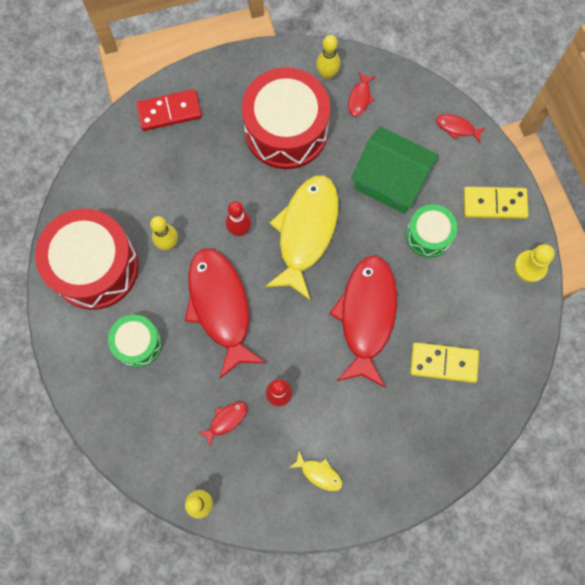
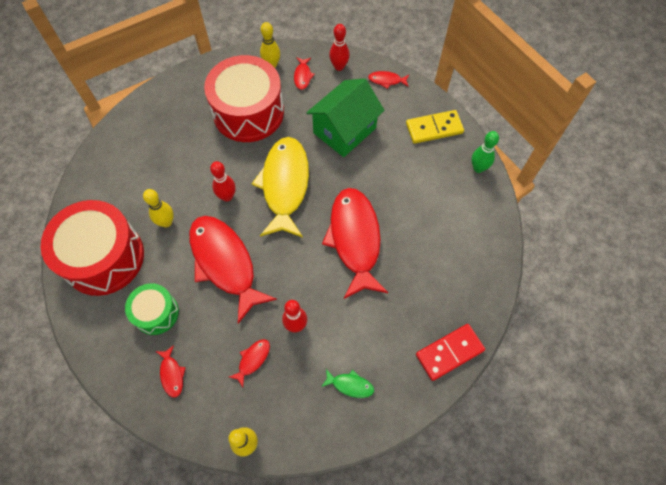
camera: 15 degrees left, 10 degrees down
(141, 413) = (172, 374): none -> red fish
(169, 111) = (146, 120): red domino -> red domino (449, 352)
(319, 473) = (350, 385): yellow fish -> green fish
(390, 181) = (344, 130): green house -> green house turned 60 degrees counterclockwise
(405, 95) = (339, 67): none -> red bowling pin
(428, 235) = (388, 164): green drum -> none
(443, 363) = (432, 261): yellow domino -> none
(530, 266) = (478, 168): yellow pawn -> green bowling pin

